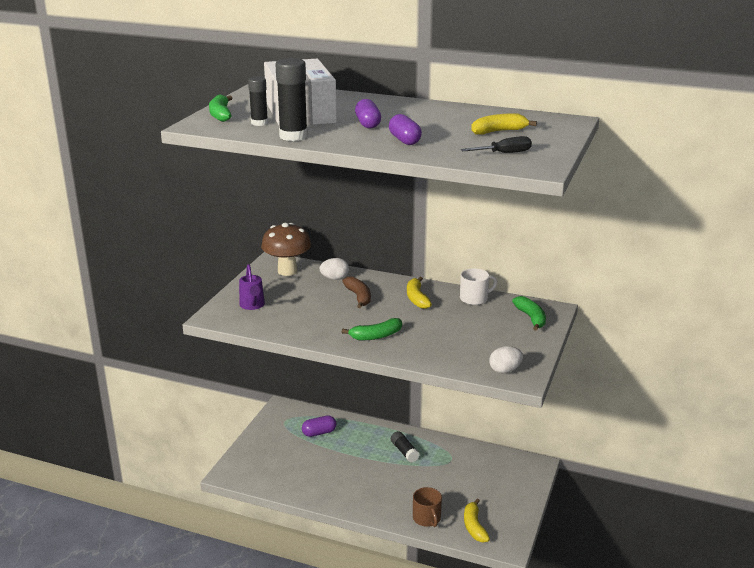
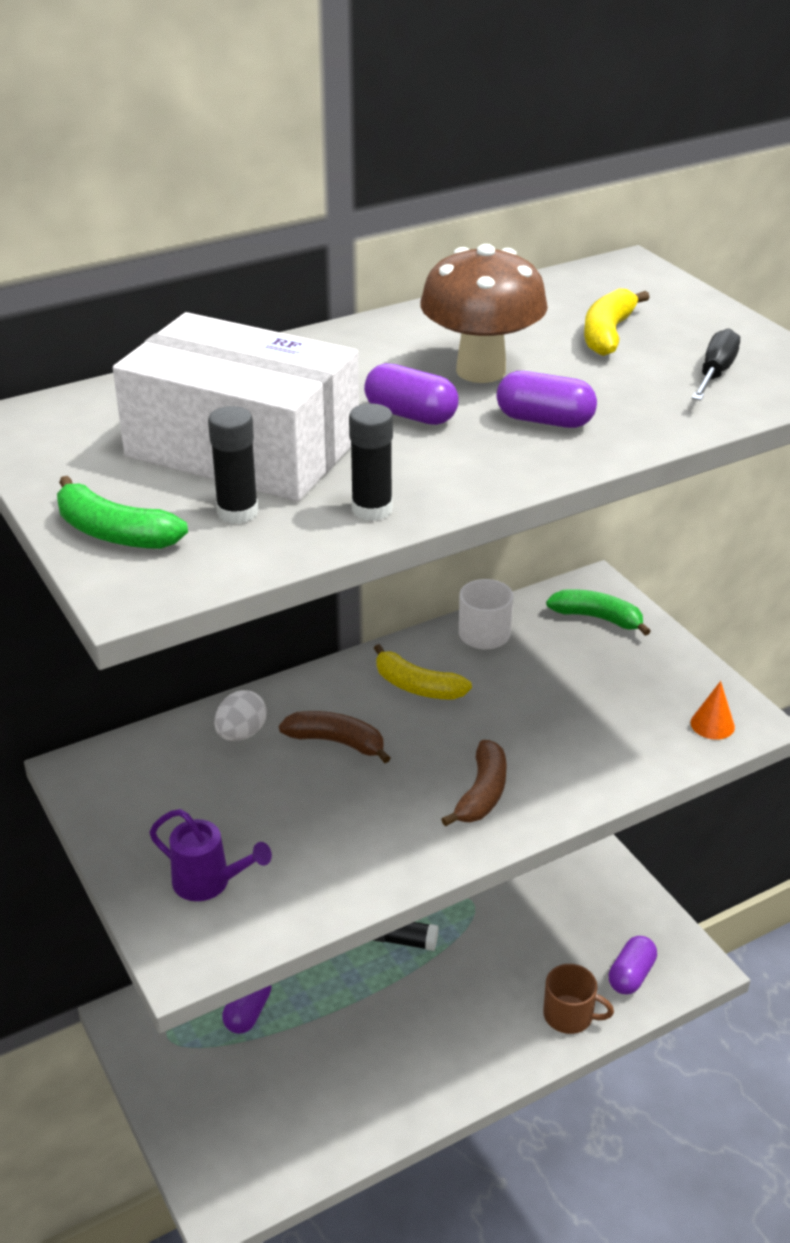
camera: 50 degrees left, 10 degrees up
(287, 271) = (141, 772): brown mushroom -> brown mushroom (481, 371)
(293, 136) = (372, 509): black glue stick -> black glue stick, size x0.63
(376, 336) = (482, 793): green banana -> brown banana
(474, 526) = (631, 975): yellow banana -> purple capsule
(505, 370) = (712, 724): white egg -> orange cone

